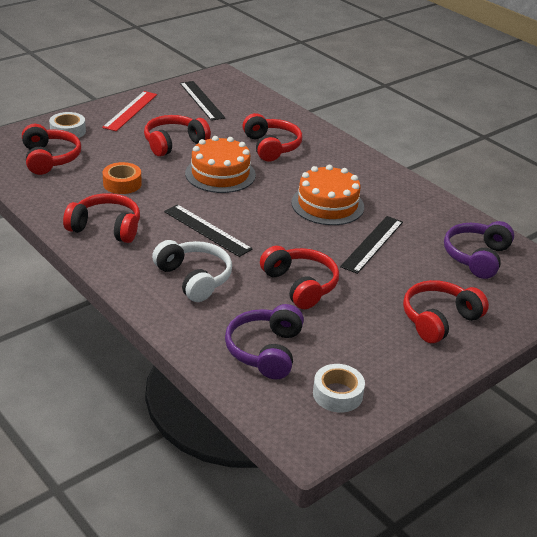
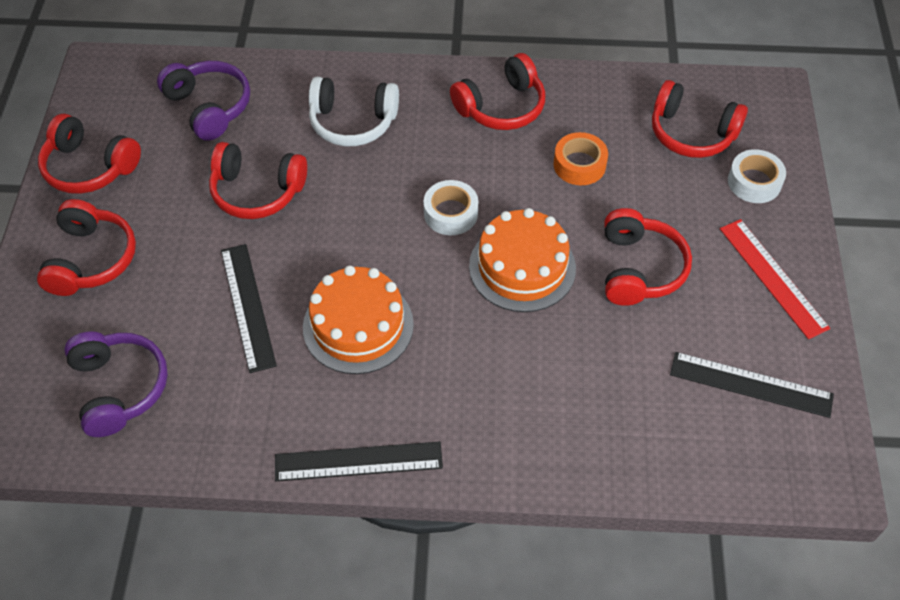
camera: 135 degrees right, 20 degrees up
(207, 230) = (420, 181): black ruler -> black ruler (358, 461)
(271, 147) = (543, 371): red headphones -> red headphones (89, 167)
(337, 394) = (113, 116): white tape -> white tape (450, 213)

